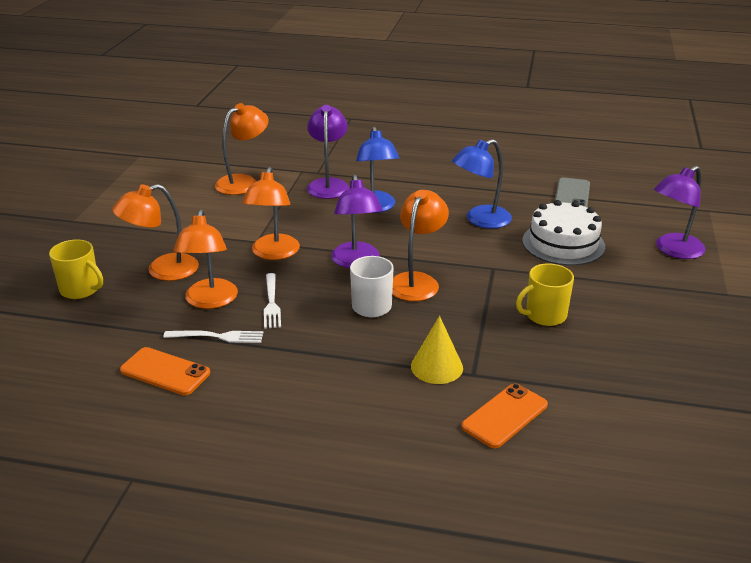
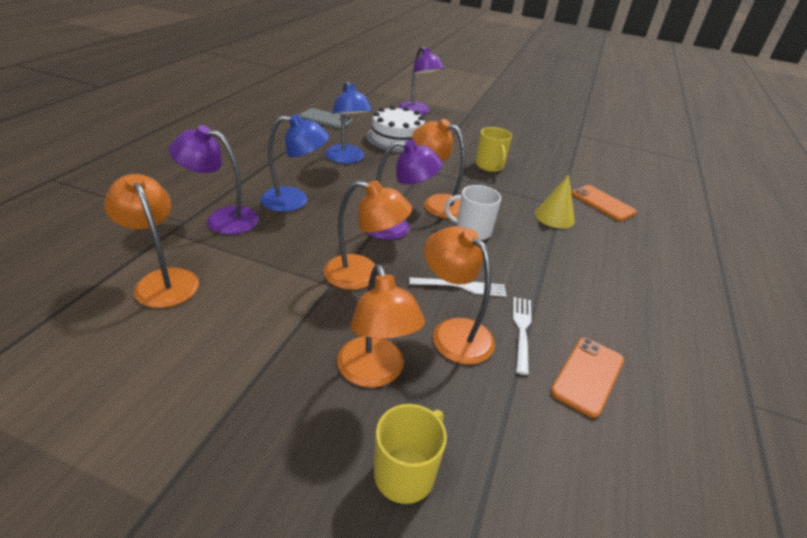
camera: 85 degrees left, 5 degrees up
(210, 301) = (453, 332): orange lamp -> orange lamp turned 135 degrees counterclockwise

